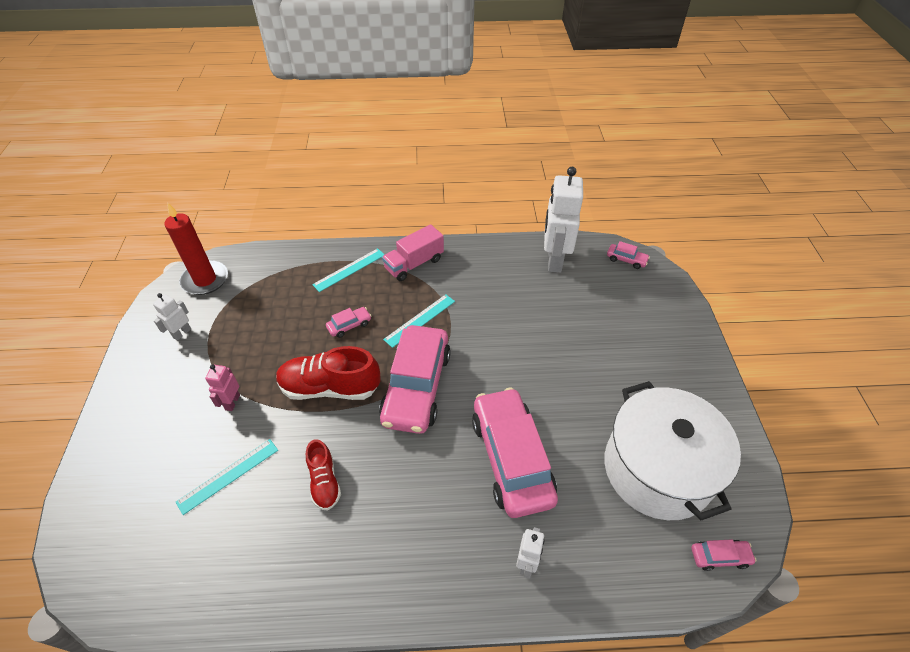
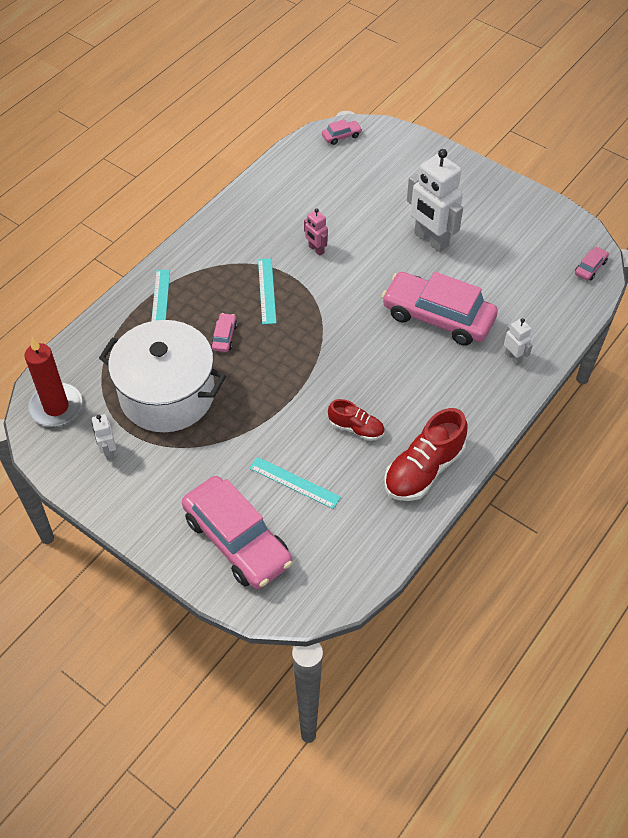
camera: 50 degrees left, 5 degrees up
(228, 475) = (294, 483): turquoise ruler -> turquoise ruler turned 60 degrees counterclockwise
(232, 402) = (225, 450): pink robot -> pink robot (316, 249)
(330, 388) = (275, 382): red shoe -> red shoe (423, 470)
(414, 264) = (202, 258): pink truck -> none
(416, 387) = (328, 331): pink car -> pink car (237, 540)
(554, 260) = (296, 175): white robot -> white robot (431, 240)
(657, 469) = (515, 252): white pot -> white pot (167, 394)

